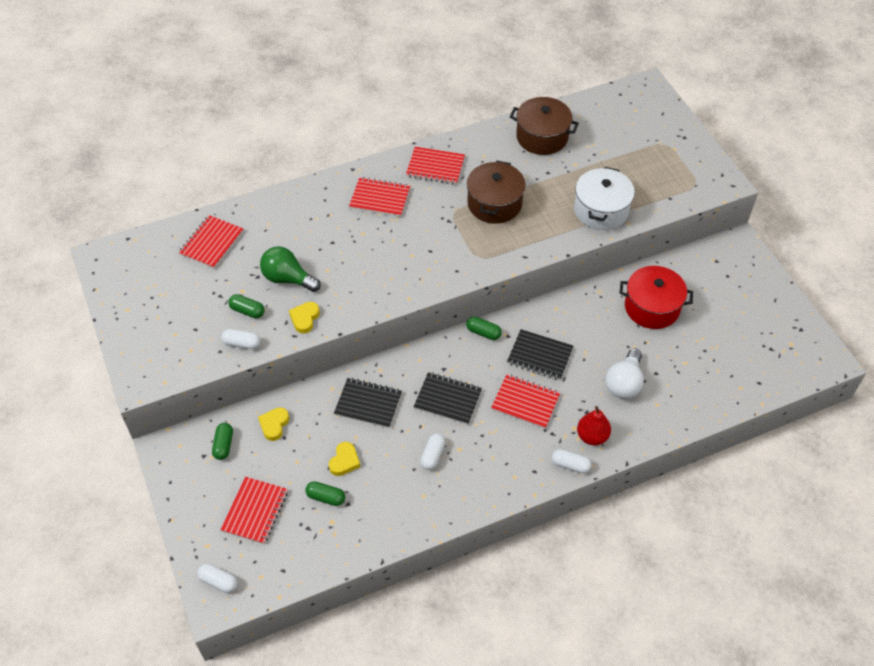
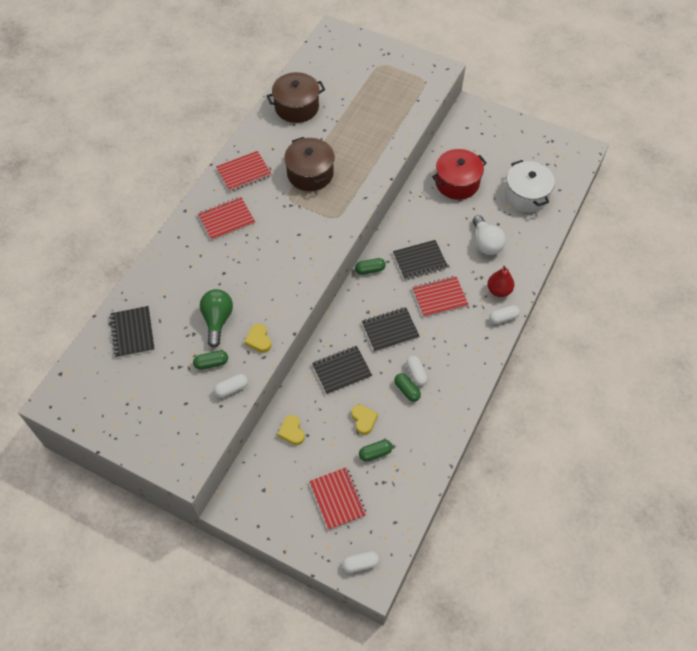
camera: 40 degrees left, 5 degrees up
(211, 243) = (132, 333): red notebook -> black notebook
(223, 445) = (270, 472): green capsule -> green capsule (406, 390)
(287, 278) = (217, 320): green light bulb -> green light bulb turned 105 degrees clockwise
(601, 210) = (383, 135): white pot -> white pot (526, 195)

